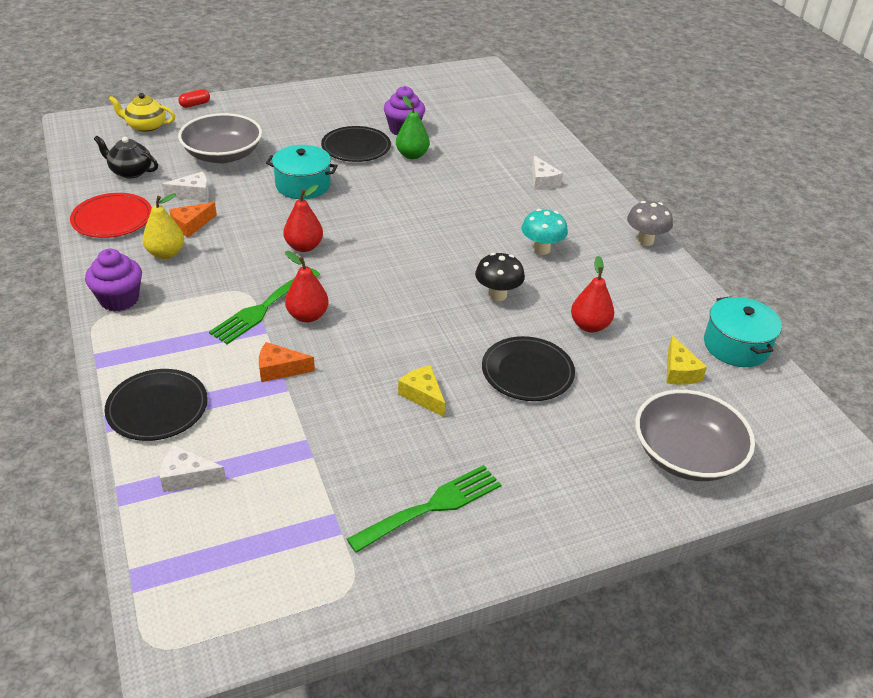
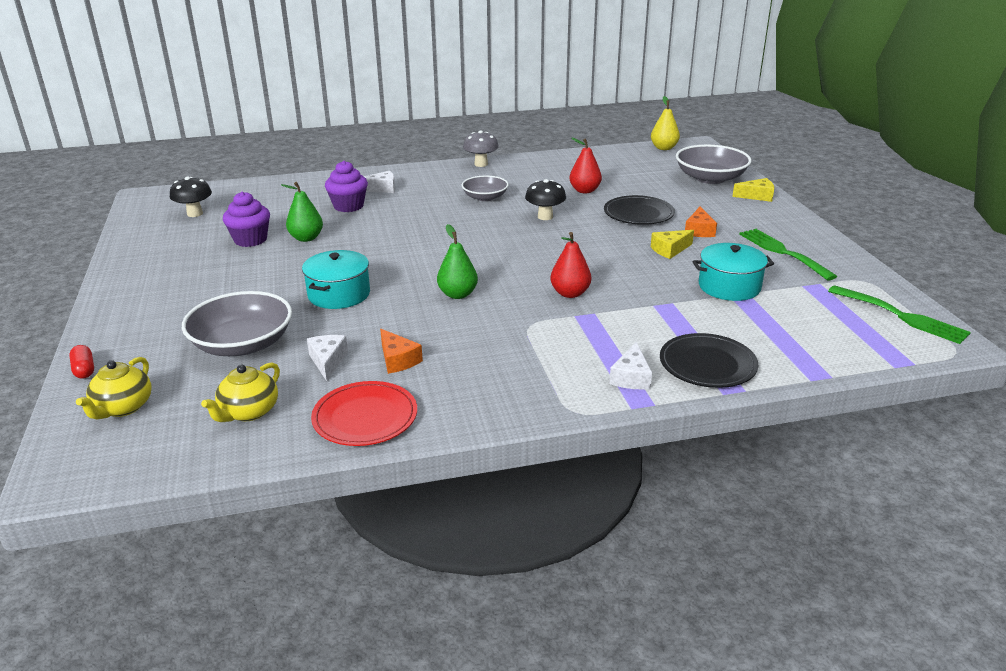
camera: 80 degrees left, 10 degrees down
(119, 299) = (537, 399): purple cupcake -> purple cupcake (348, 206)
(130, 171) = (248, 412): black teapot -> yellow teapot
(166, 253) = (452, 373): yellow pear -> yellow pear (664, 148)
(187, 477) = (787, 345): white cheese -> white cheese (631, 377)
(263, 308) = (557, 314): green fork -> green fork (902, 316)
(279, 369) = (645, 306): orange cheese -> orange cheese (699, 230)
(304, 247) = (458, 294): red pear -> green pear
(356, 147) = (274, 265): black plate -> none
(452, 96) = (195, 214): none -> black mushroom
(541, 249) = (485, 197): turquoise mushroom -> grey bowl
(679, 371) = (632, 171): yellow cheese -> yellow cheese (757, 196)
(736, 346) = (605, 154): turquoise pot -> turquoise pot (729, 286)

